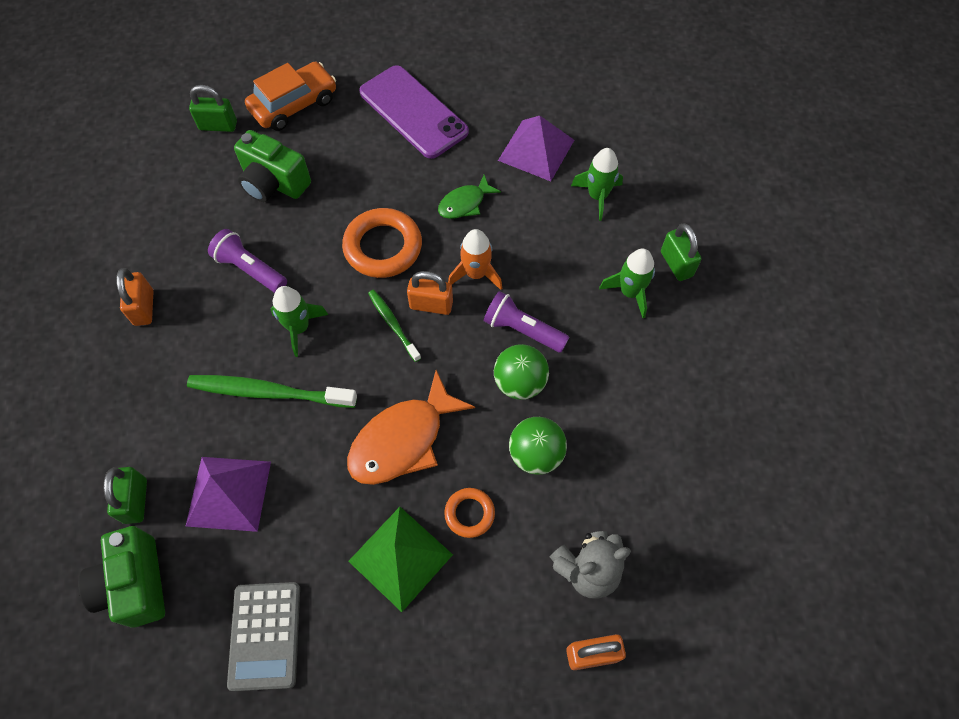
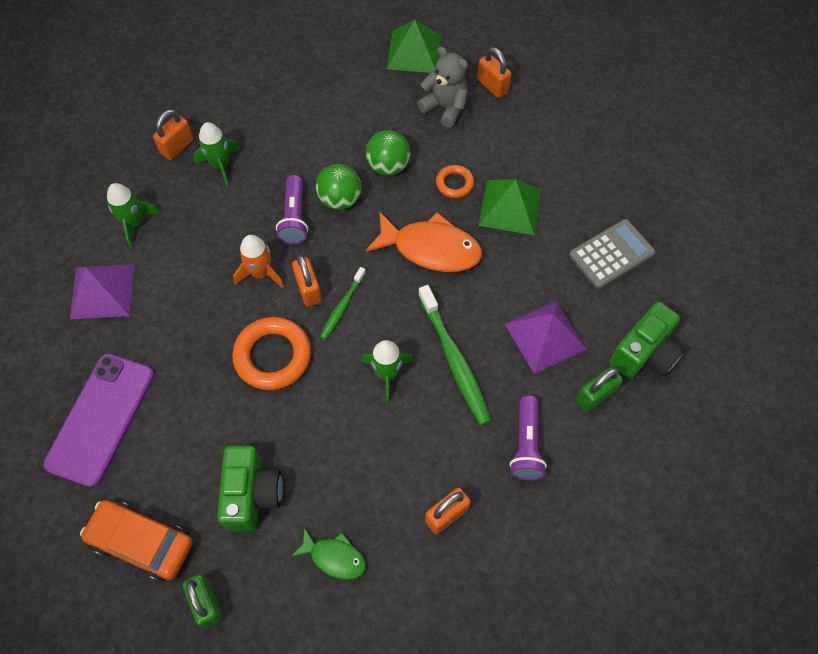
camera: 120 degrees left, 0 degrees up
(250, 269) = (356, 450): purple flashlight -> purple flashlight (526, 445)
(465, 203) = (192, 317): green fish -> green fish (334, 557)
(676, 264) = (177, 147): green padlock -> orange padlock
(702, 584) = (414, 51): none -> green pyramid

